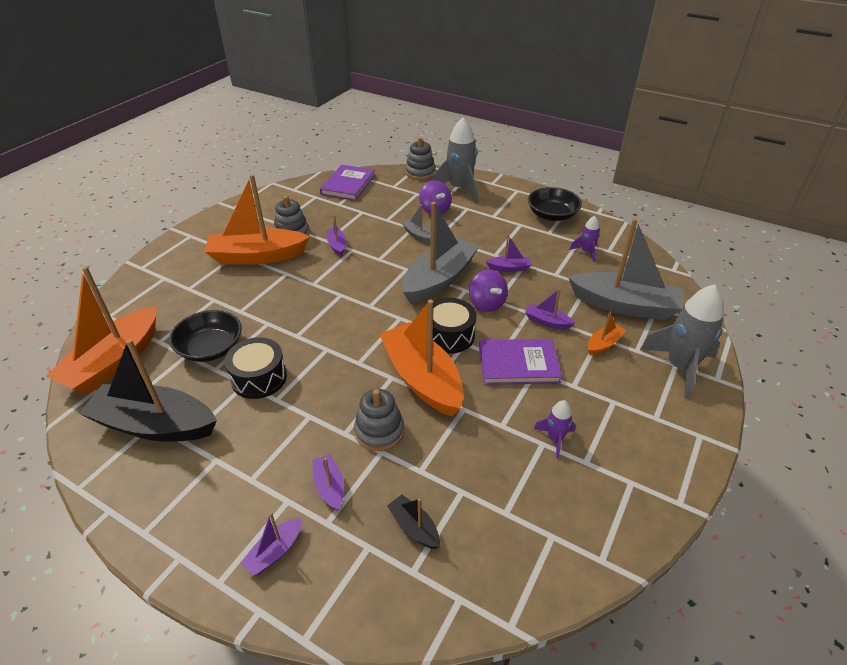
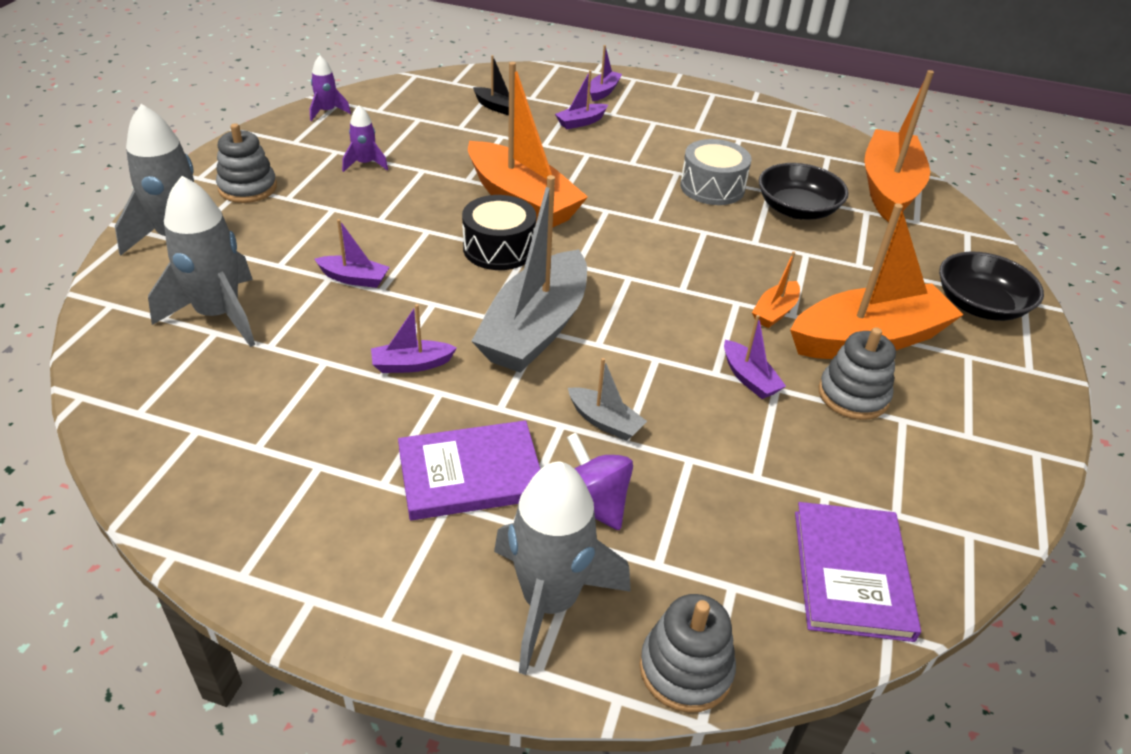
camera: 165 degrees right, 0 degrees up
(155, 425) = (779, 146): black boat -> none
(259, 378) = (712, 187): black drum -> grey drum
(330, 487) = (581, 122): purple boat -> purple boat turned 90 degrees clockwise
(379, 431) = (552, 157): grey stacking toy -> grey stacking toy (248, 188)
(487, 304) = (449, 296): purple spinning top -> none
(518, 364) = (402, 224): purple book -> purple book (470, 474)
(552, 215) = (300, 527): black bowl -> black bowl (980, 305)
(586, 252) = (248, 420): purple rocket -> purple rocket (327, 112)
(603, 344) = (276, 256): orange boat -> orange boat (775, 312)
(624, 305) = (218, 315): grey boat -> grey rocket

